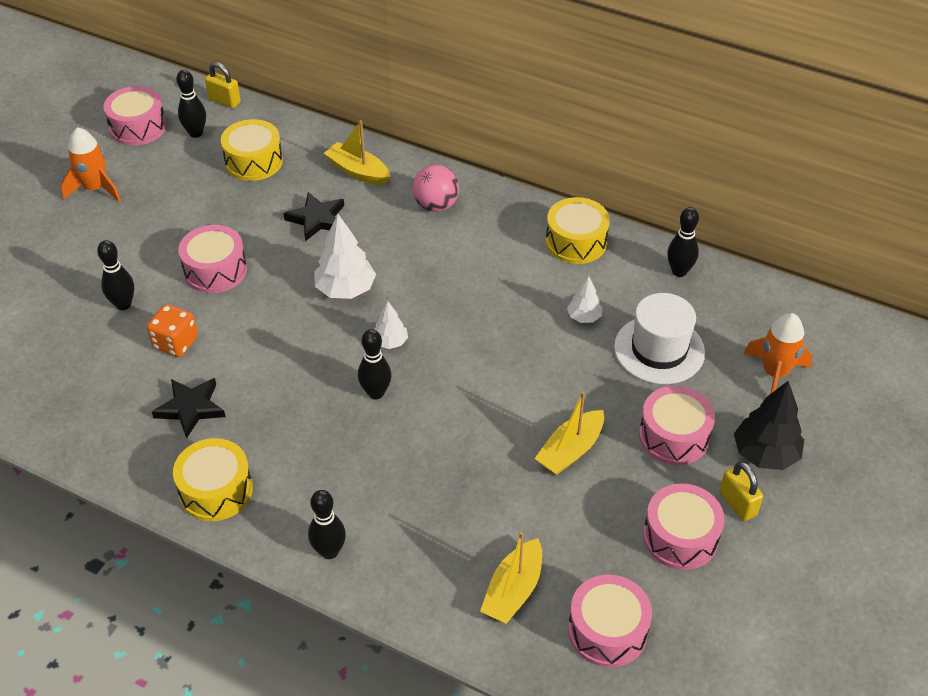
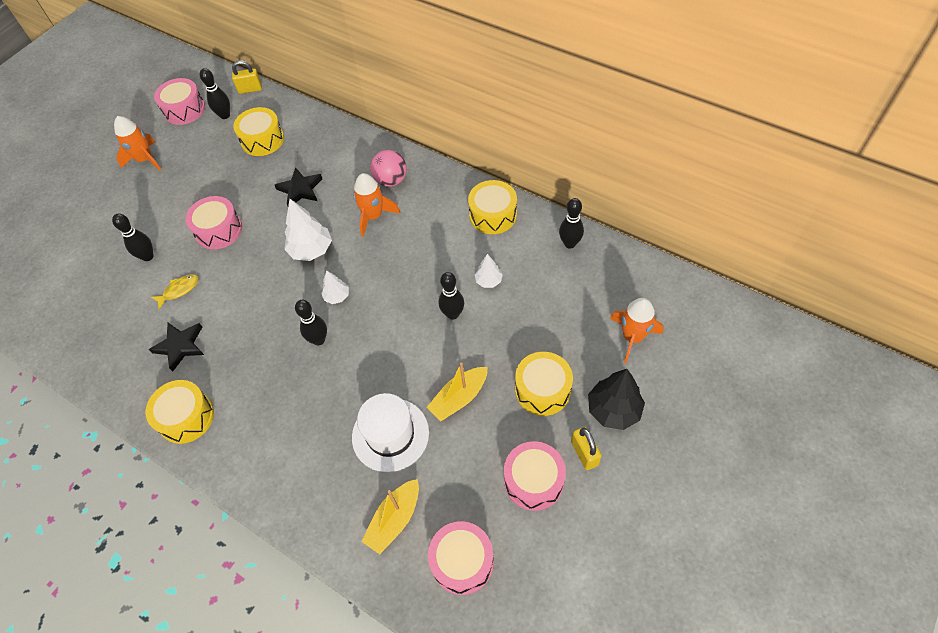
camera: 10 degrees right, 10 degrees up
(175, 343) = (179, 290): orange dice -> yellow fish
(224, 101) = (250, 89): yellow padlock -> yellow padlock turned 45 degrees counterclockwise
(329, 551) = (260, 475): black bowling pin -> black bowling pin (453, 314)
(358, 171) = (337, 150): yellow boat -> none
(421, 248) = (373, 216): none -> orange rocket
(659, 349) = (543, 312): white hat -> white hat (390, 434)
(674, 436) = (542, 389): pink drum -> yellow drum

